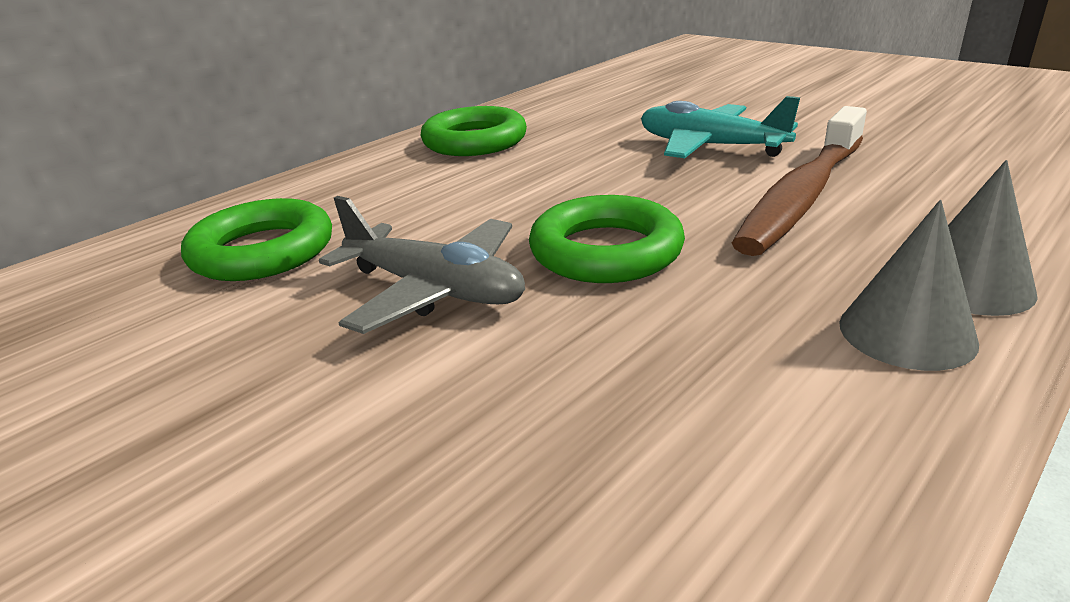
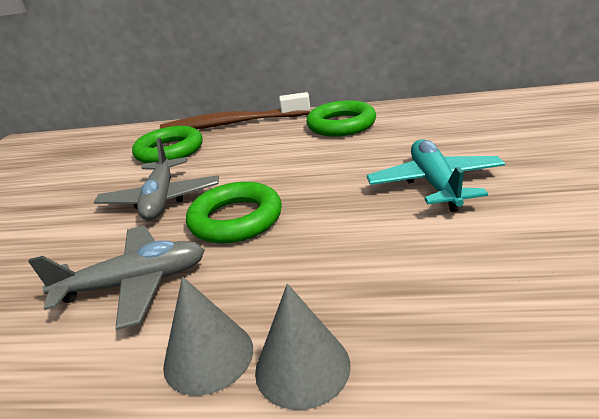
camera: 55 degrees right, 0 degrees up
(672, 356) = (135, 284): none -> grey plane
(802, 195) = (388, 248): brown toothbrush -> brown toothbrush (232, 124)

